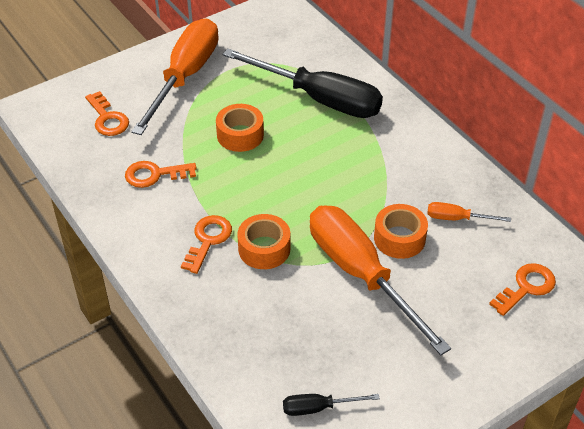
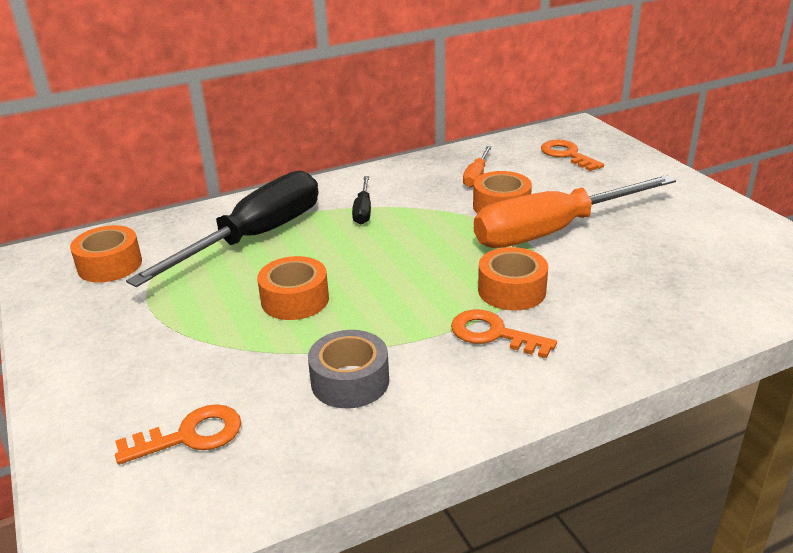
camera: 80 degrees left, 15 degrees down
(155, 175) = (350, 381): orange key -> grey tape
(185, 77) = (136, 346): orange screwdriver -> none
(272, 40) = (110, 265): none -> orange tape
(318, 408) = (745, 268): black screwdriver -> black screwdriver (363, 211)

